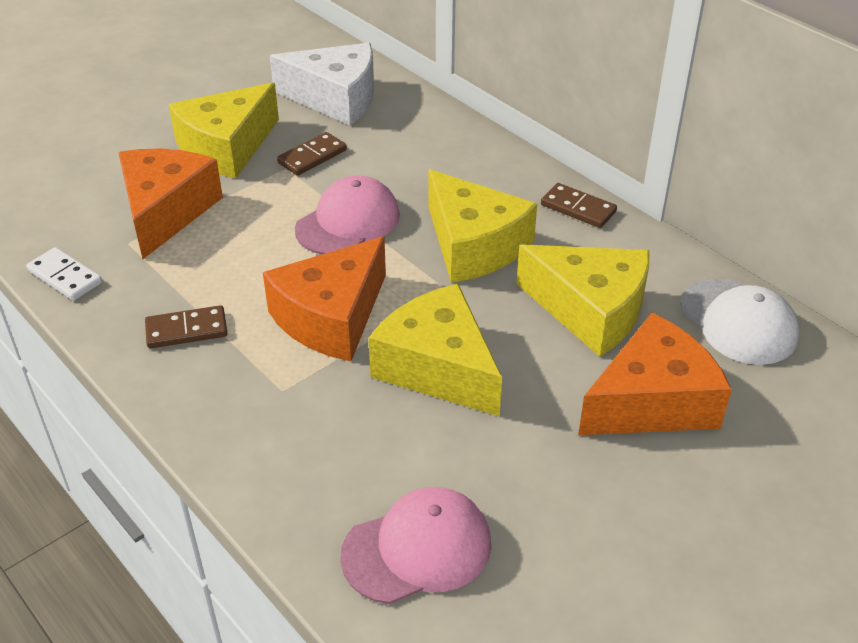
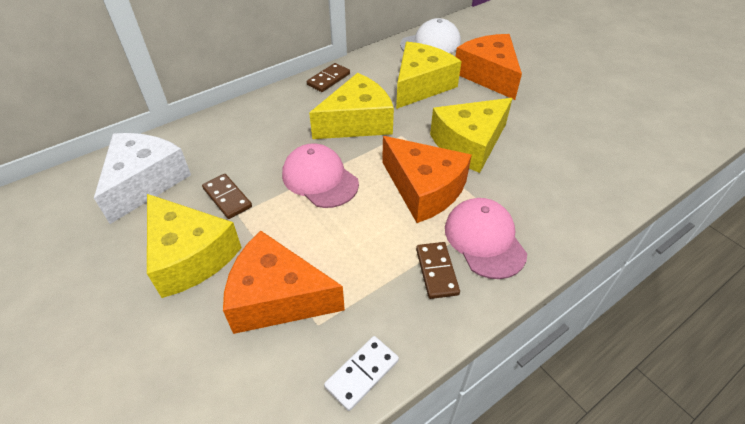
camera: 85 degrees left, 5 degrees up
(417, 549) = (605, 159): pink cap -> pink cap (484, 240)

